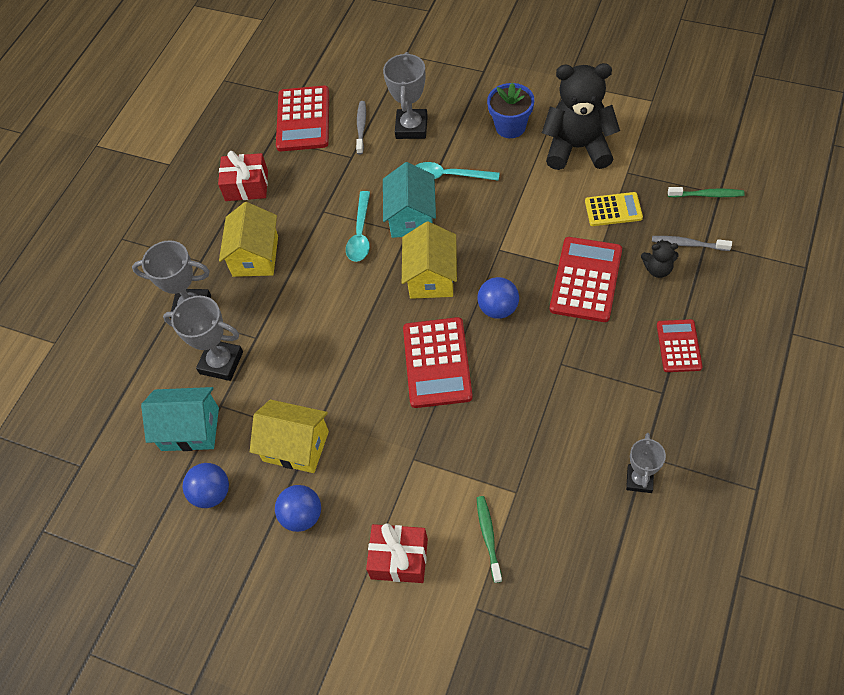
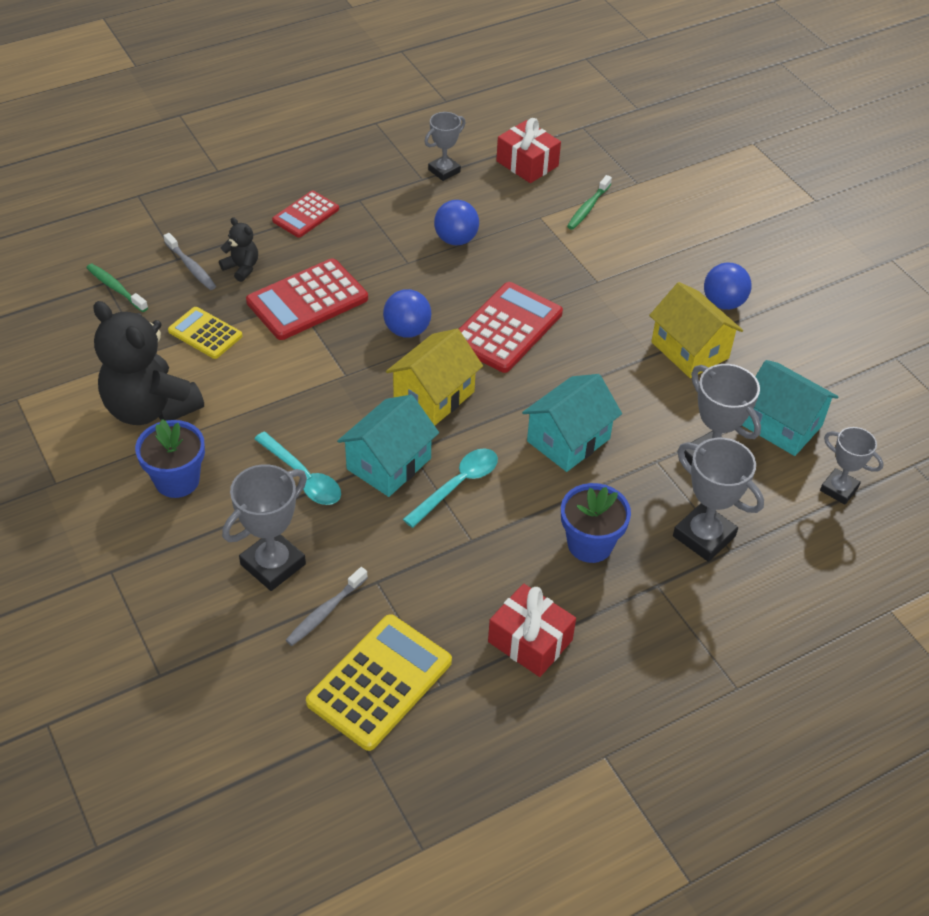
camera: 150 degrees left, 10 degrees down
(124, 405) = (839, 489): none -> grey trophy
(212, 493) = (793, 364): blue ball -> blue ball (456, 239)
(255, 256) = (590, 544): yellow house -> blue flower pot
(303, 119) = (380, 682): red calculator -> yellow calculator
(322, 310) = (568, 440): none -> turquoise house
(399, 558) = (667, 235): red gift -> red gift (527, 163)

